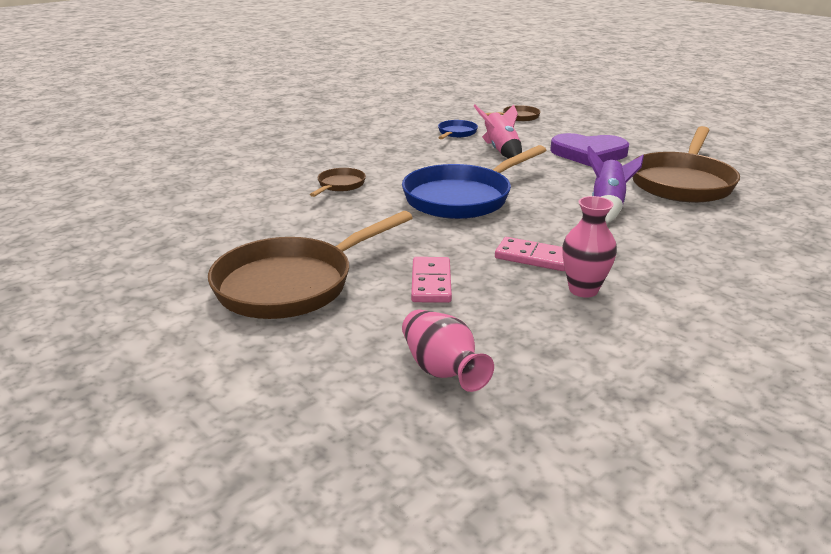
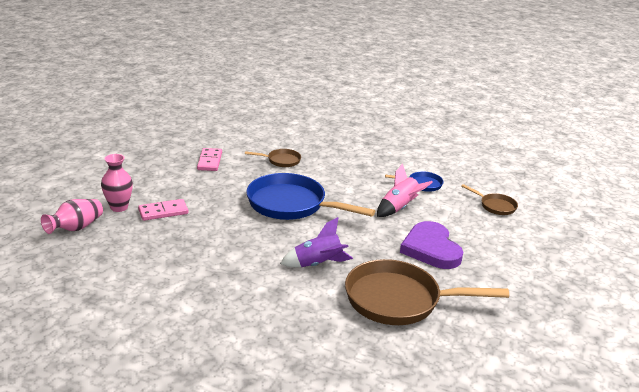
camera: 65 degrees right, 0 degrees up
(292, 284) = (145, 174): brown pan -> none
(533, 257) = (213, 241): pink domino -> pink domino (210, 161)
(583, 290) = (176, 263): pink vase -> pink vase (119, 207)

